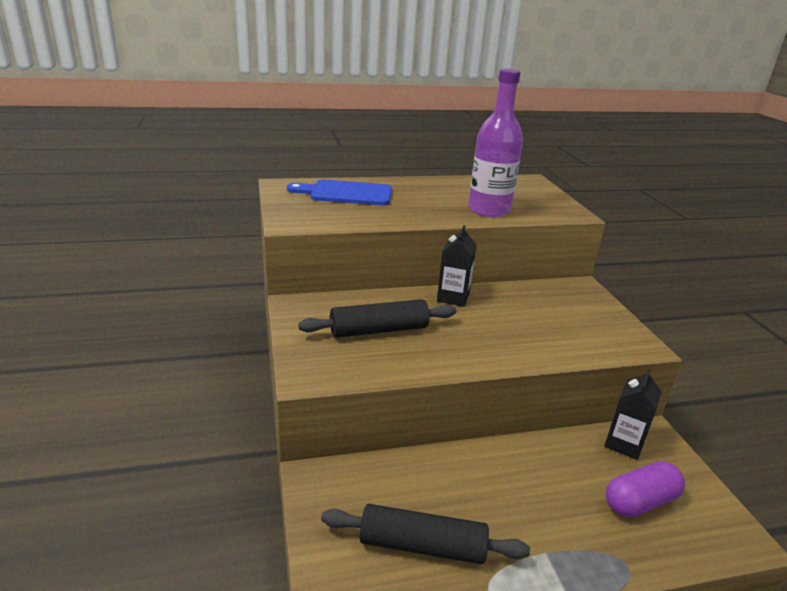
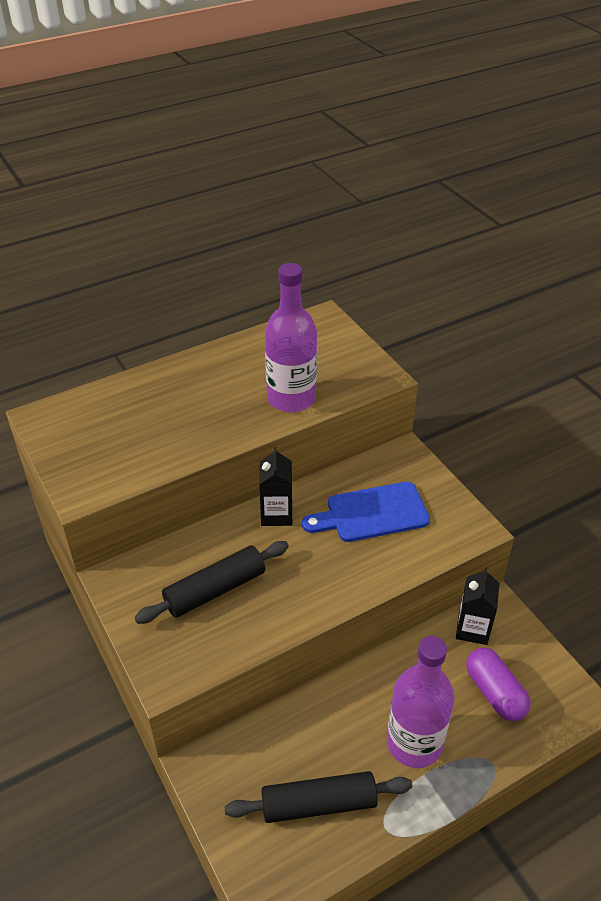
camera: 15 degrees left, 15 degrees up
(346, 193) = (123, 413): blue cutting board -> blue cutting board (372, 513)
(541, 521) = (414, 743): none -> purple bottle
(640, 502) = (494, 692): purple capsule -> purple capsule turned 75 degrees counterclockwise

